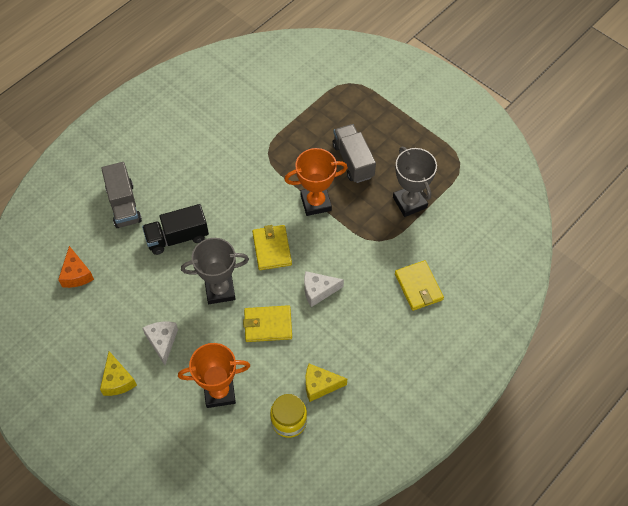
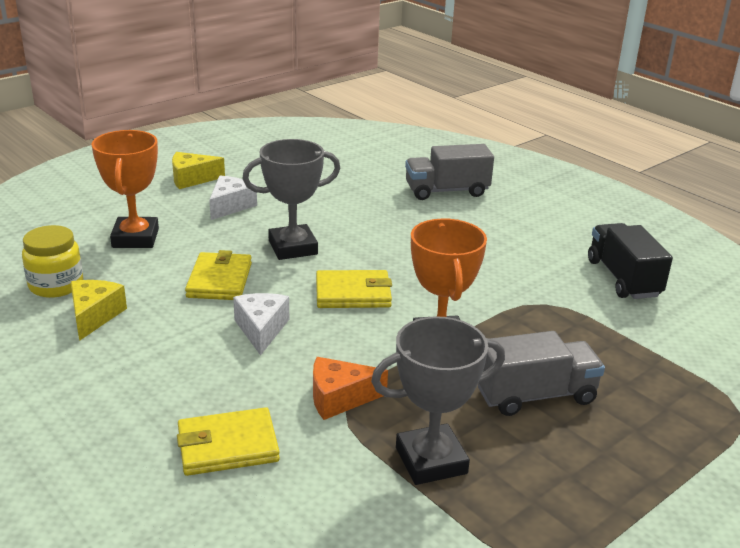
camera: 95 degrees right, 30 degrees down
(76, 274) = (347, 162): orange cheese -> orange cheese (339, 398)
(162, 341) = (230, 206): white cheese -> white cheese turned 60 degrees counterclockwise
(177, 237) = (388, 222): black truck -> black truck (623, 278)
(220, 290) = (293, 247): grey trophy -> grey trophy turned 75 degrees clockwise

